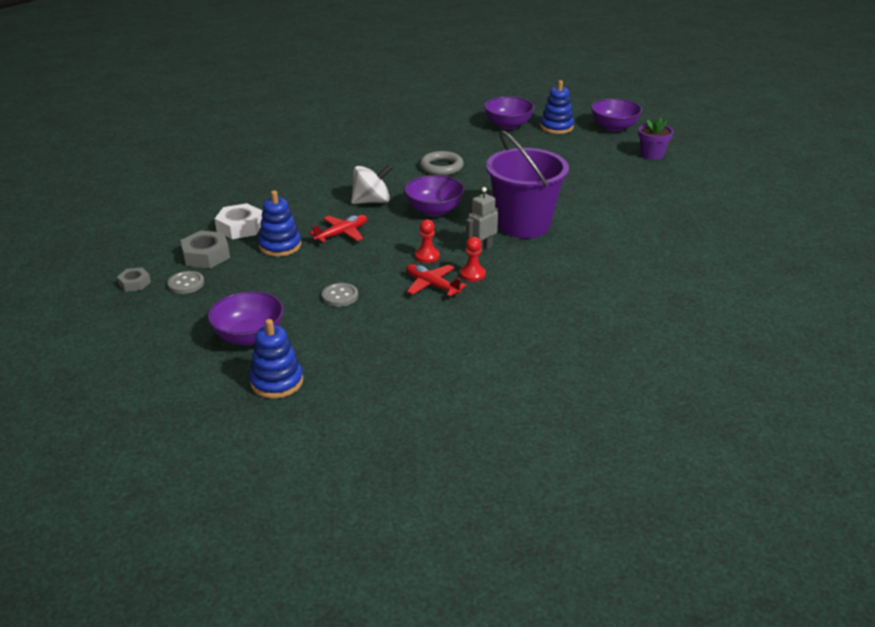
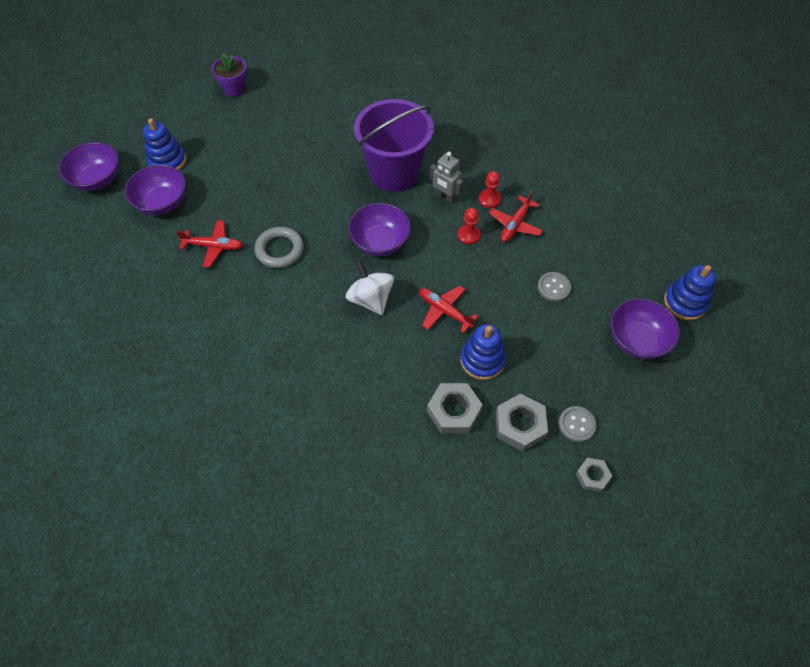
camera: 100 degrees left, 25 degrees up
(240, 227) = (453, 411): white nut -> grey nut
(455, 142) = (213, 246): none -> red plane
(614, 127) = (167, 115): purple bowl -> purple bowl (97, 180)

